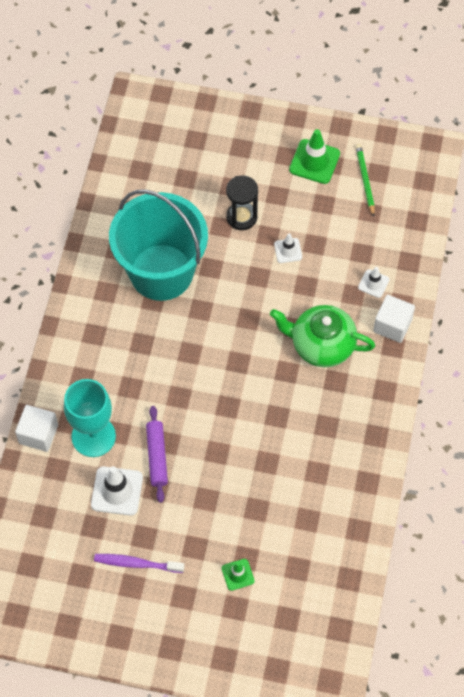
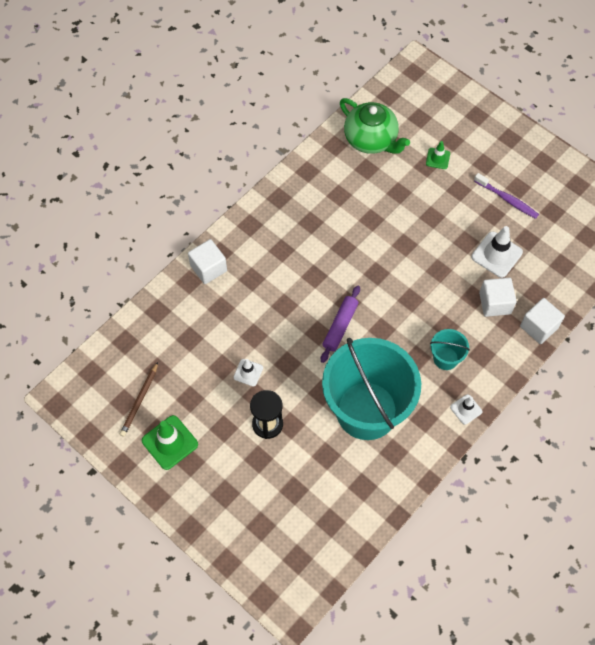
camera: 150 degrees left, 0 degrees up
(93, 436) = (495, 303): turquoise goblet -> white cube
(114, 356) = (445, 358): none -> turquoise bucket
(157, 456) = (452, 264): purple rolling pin -> purple rolling pin (340, 326)
(321, 345) = (274, 282): green teapot -> green teapot (371, 140)
(365, 180) = (139, 400): green pencil -> brown pencil
(373, 283) = (198, 308): white traffic cone -> white traffic cone (466, 409)

